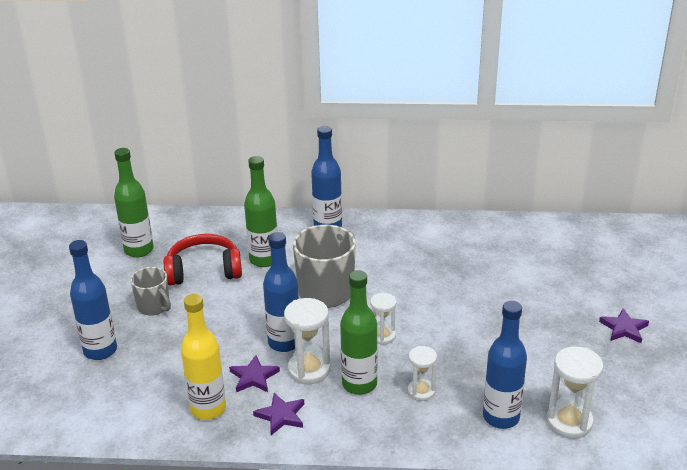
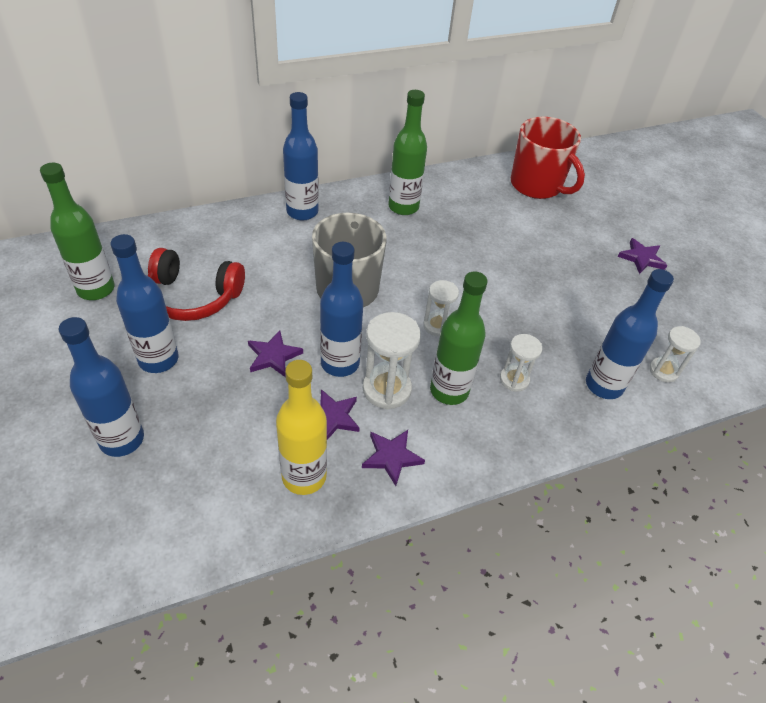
camera: 30 degrees left, 15 degrees up
(154, 306) = (158, 359): grey mug -> blue bottle
(204, 270) = (193, 297): red headphones -> red headphones turned 135 degrees counterclockwise
(237, 325) = (273, 356): none -> purple star
(264, 260) = (256, 266): green bottle -> green bottle (403, 207)
(562, 246) = (537, 185): none -> red mug
(569, 422) = (663, 371): white hourglass -> white hourglass, size x0.63

